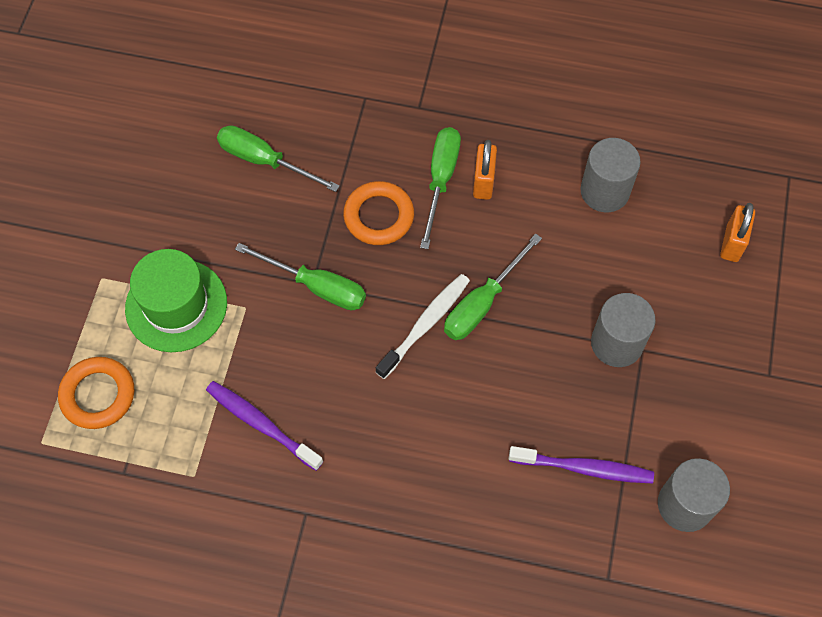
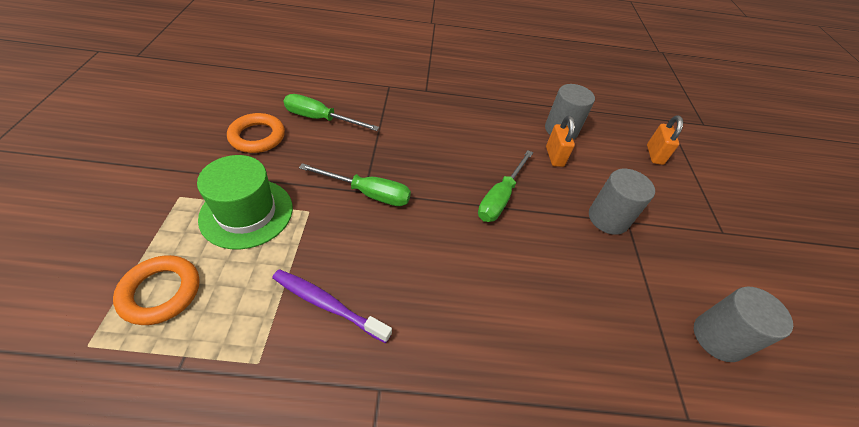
camera: 15 degrees left, 15 degrees down
(379, 216) = (410, 148): orange ring -> orange ring (257, 137)
(425, 324) = (460, 214): white toothbrush -> none
(441, 180) = (450, 126): green screwdriver -> none
(483, 182) = (479, 127): orange padlock -> orange padlock (554, 157)
(584, 468) = (623, 315): purple toothbrush -> none

